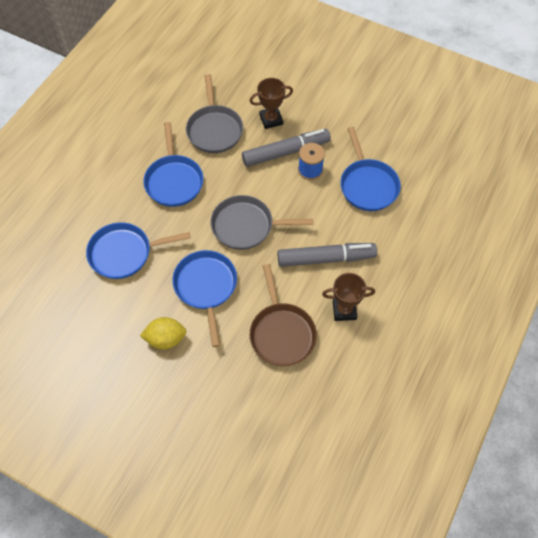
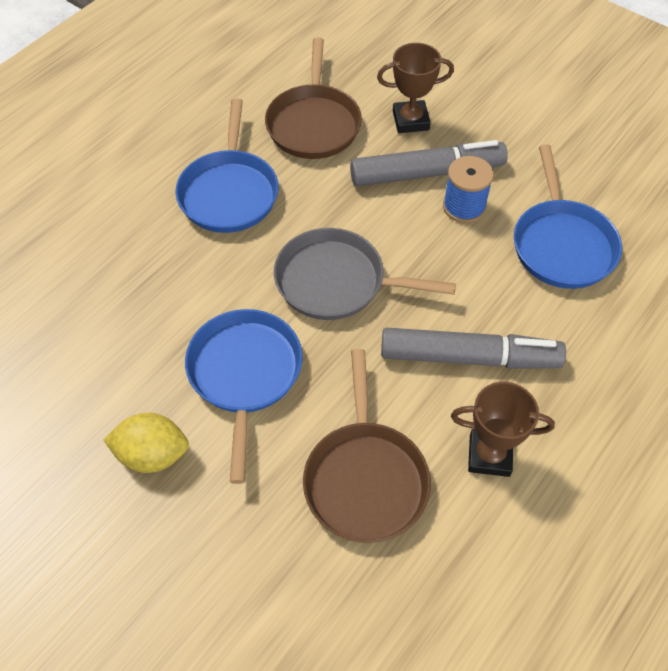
camera: 10 degrees right, 5 degrees down
(124, 253) = (118, 296): blue pan -> none
(214, 129) = (313, 123): grey pan -> brown pan

